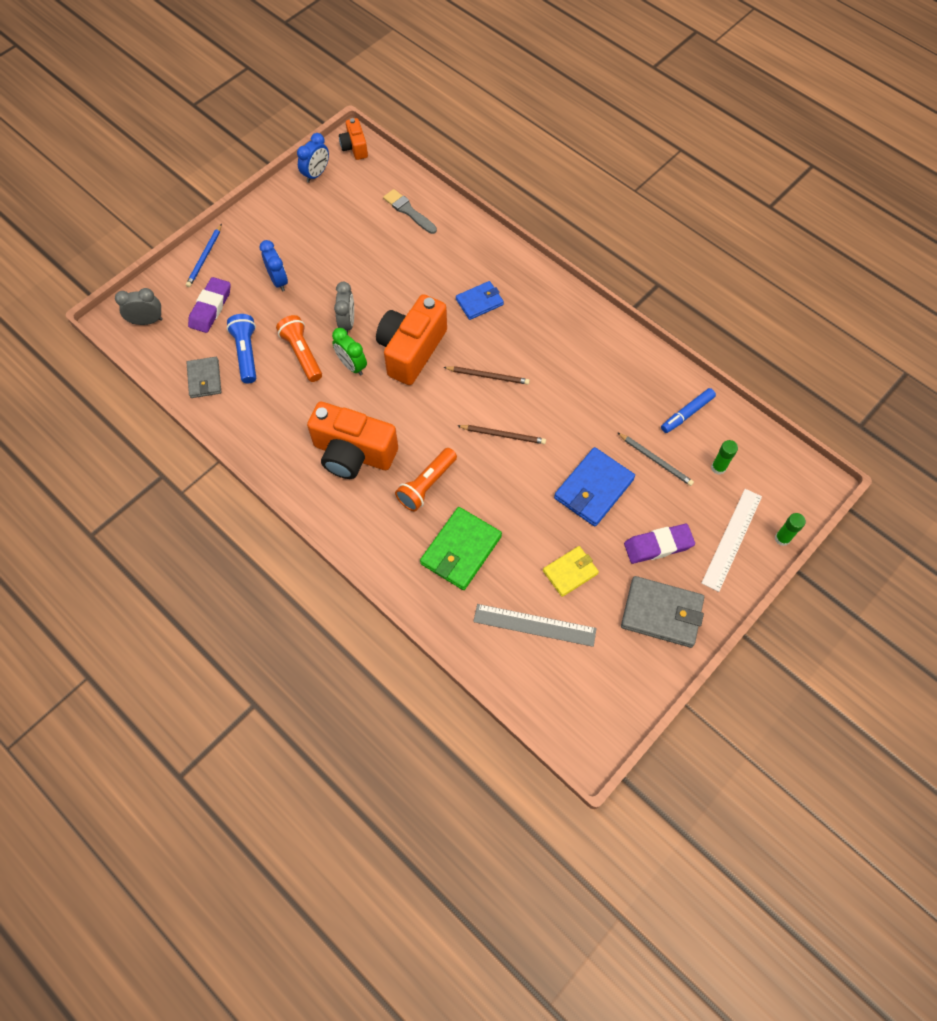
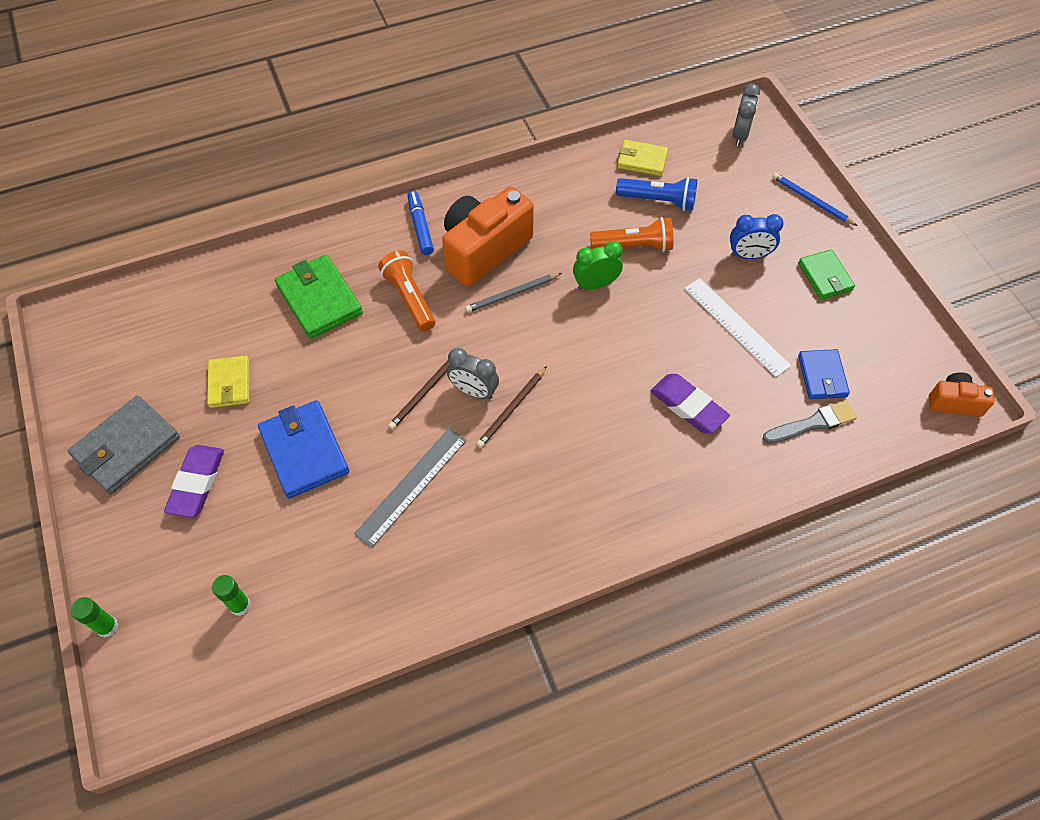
camera: 115 degrees right, 5 degrees down
(204, 379) = (642, 160): grey wallet -> yellow wallet
(210, 308) = (735, 188): purple eraser -> purple eraser (688, 406)
(278, 232) = (825, 276): none -> green wallet
(316, 174) = (914, 343): blue clock -> none
(347, 323) = (658, 299): grey clock -> grey clock (474, 391)
(411, 350) = (588, 346): orange camera -> none
(479, 302) = (626, 445): blue wallet -> blue wallet (822, 376)
(534, 625) = (201, 328): grey ruler -> grey ruler (411, 486)
(655, 460) = (296, 537): grey pencil -> grey pencil (512, 294)
(687, 413) = (333, 610): blue marker -> blue marker (420, 227)
(731, 539) = (148, 567): white ruler -> white ruler (736, 326)

